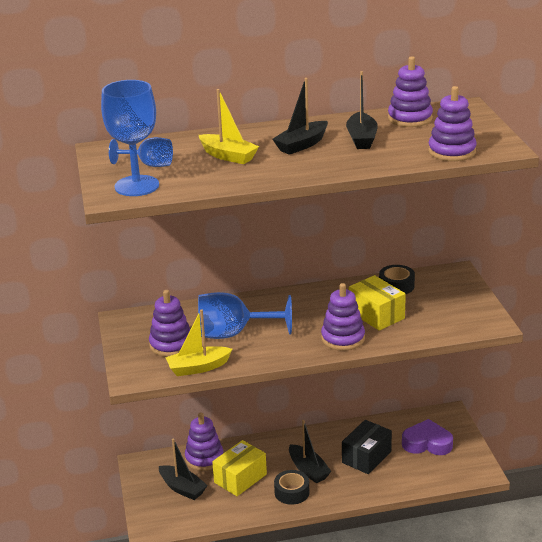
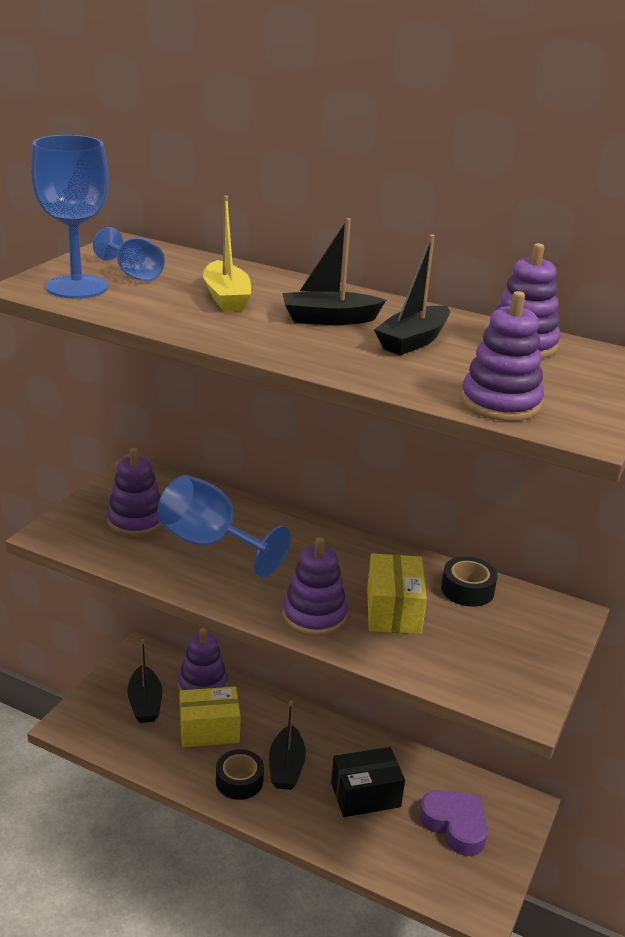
camera: 35 degrees right, 0 degrees up
(198, 367) = (122, 560): yellow boat -> none

